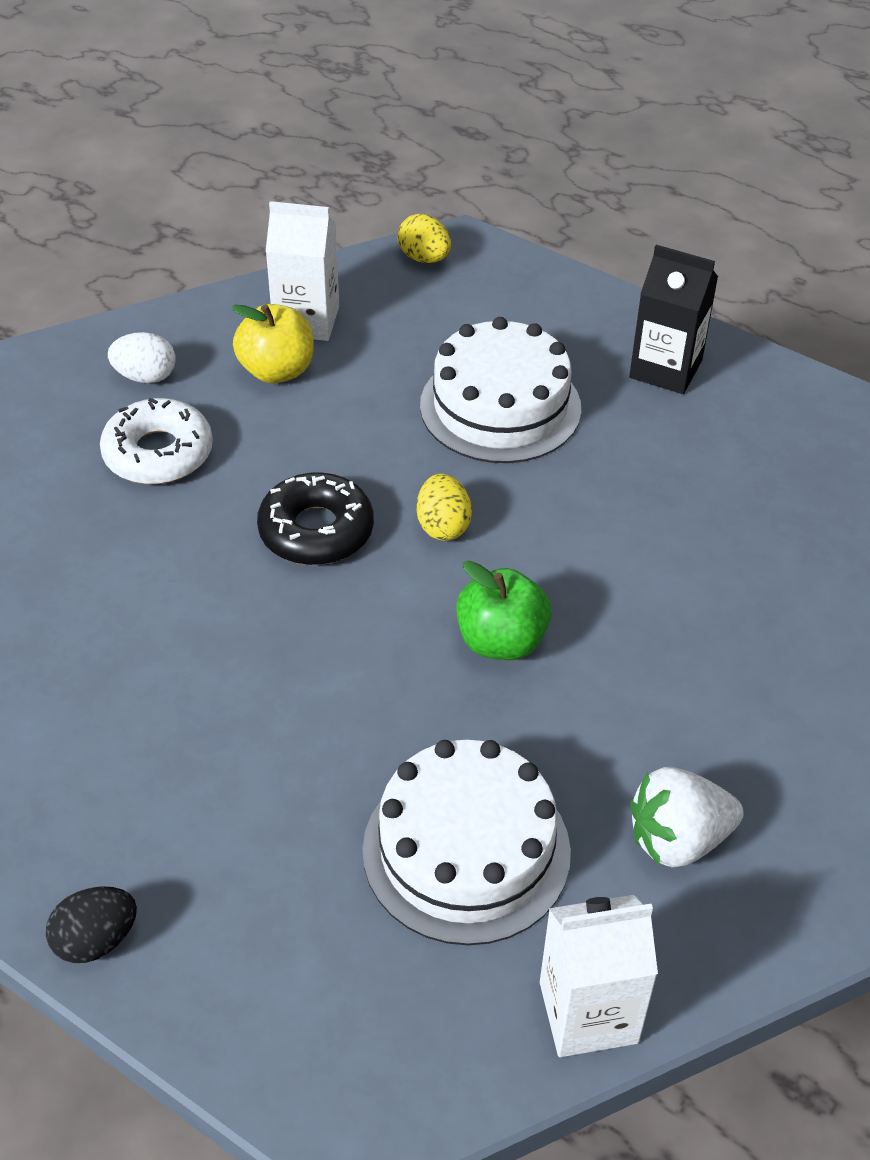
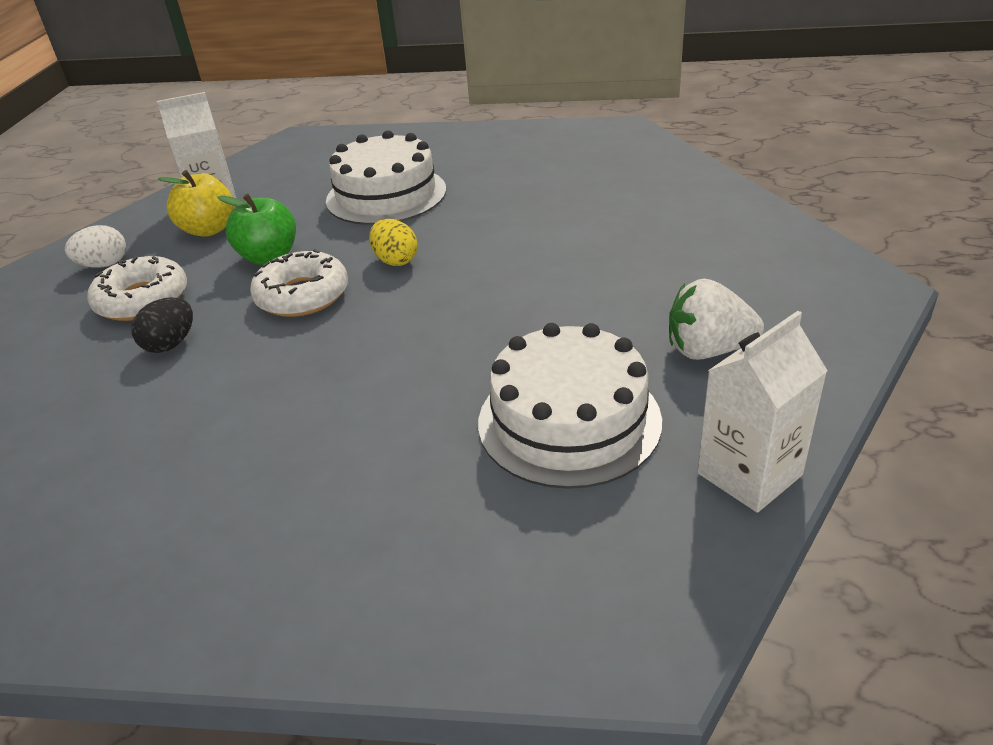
camera: 25 degrees left, 10 degrees down
(96, 940) = (300, 630): black egg -> black egg (171, 344)
(316, 530) = (302, 295): black donut -> white donut
(424, 258) = (277, 150): yellow egg -> none
(501, 641) = (488, 300): green apple -> green apple (269, 257)
(665, 369) = (478, 147): black carton -> none
(678, 839) = (708, 350): white strawberry -> white strawberry turned 45 degrees clockwise

